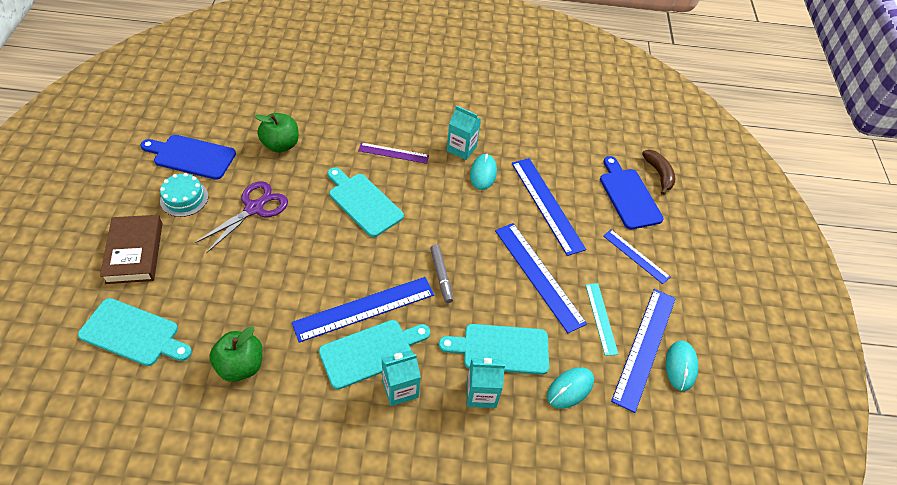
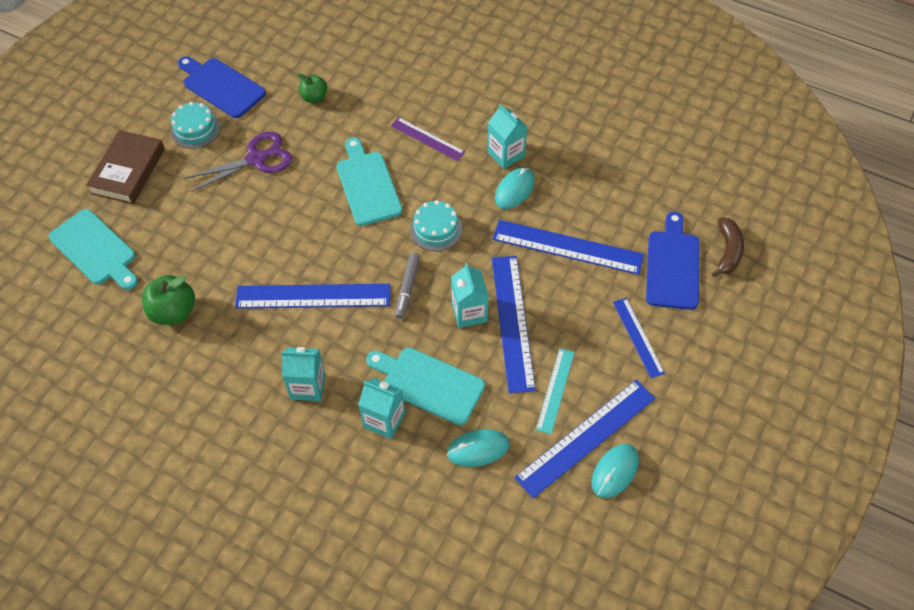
camera: 30 degrees right, 5 degrees up
(281, 145) = (314, 97): green apple -> green apple, size x0.64
(370, 352) = (297, 341): turquoise cutting board -> none
(438, 221) = (436, 229): none -> turquoise cake
(501, 279) = (469, 312): none -> turquoise carton
(547, 205) = (567, 247): blue ruler -> blue ruler turned 75 degrees counterclockwise

